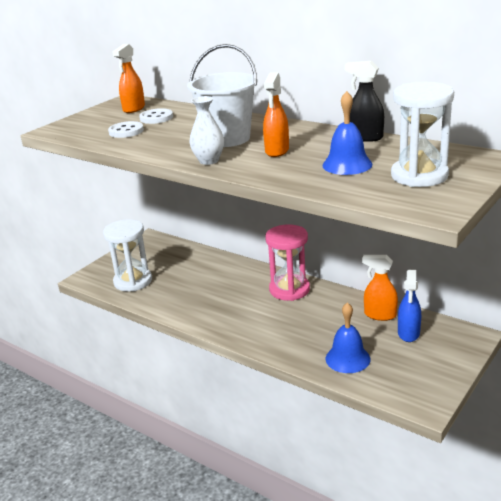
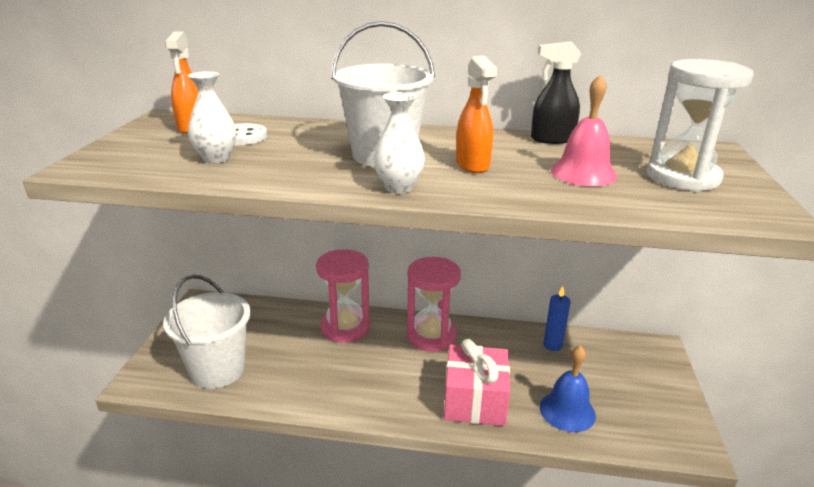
camera: 30 degrees left, 0 degrees up
(126, 131) = (216, 158): white button -> white vase
(133, 281) = (217, 370): white hourglass -> white bucket
(232, 272) = (345, 327): none -> pink hourglass
(284, 336) = (475, 401): none -> pink gift
(347, 165) = (583, 173): blue bell -> pink bell
(380, 315) = (552, 345): orange spray bottle -> blue candle
(408, 333) = (599, 360): blue spray bottle -> none

